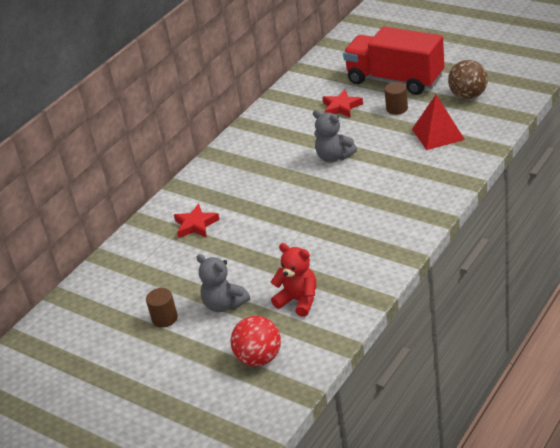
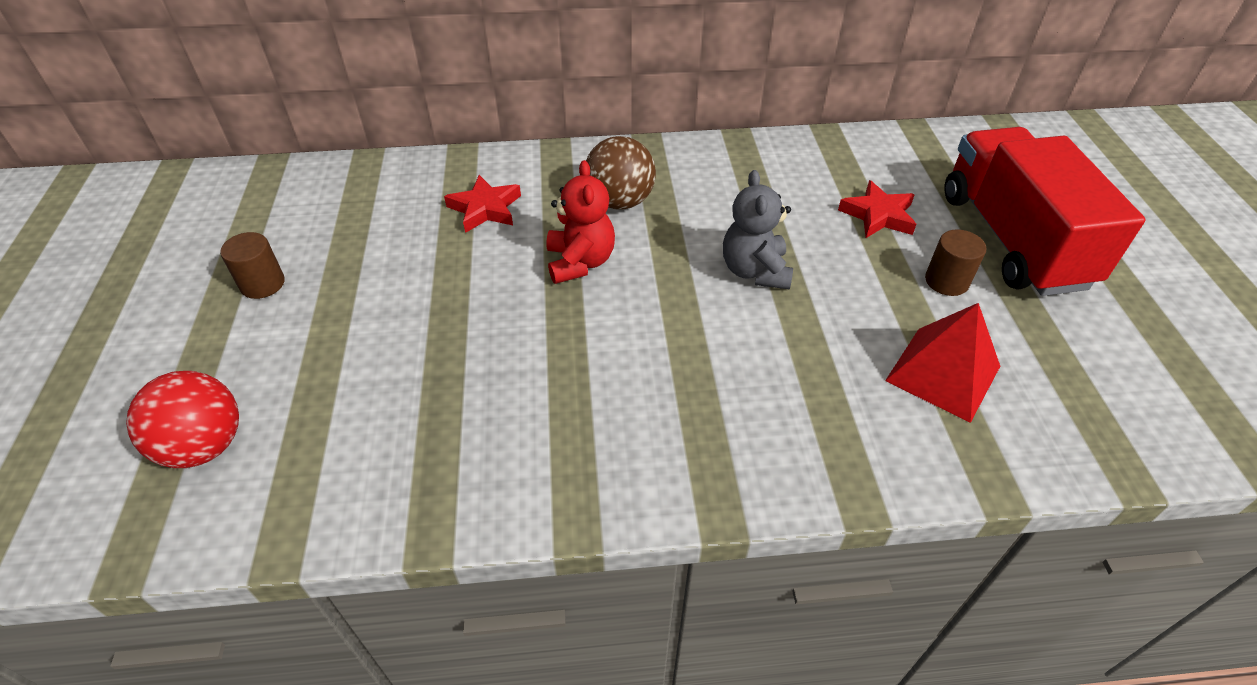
camera: 45 degrees right, 10 degrees up
(224, 304) = (322, 332): grey teddy bear -> none
(298, 301) = (372, 420): red teddy bear -> red teddy bear (580, 262)
(468, 96) = (1089, 358): brown ball -> brown ball (620, 201)

